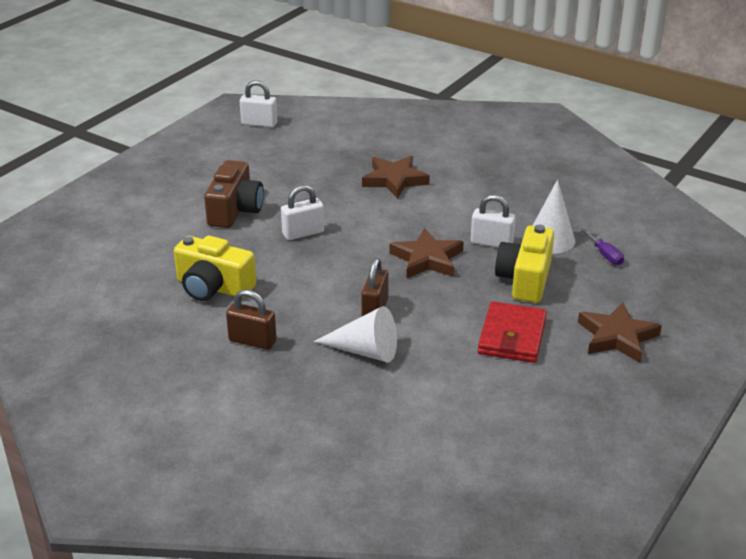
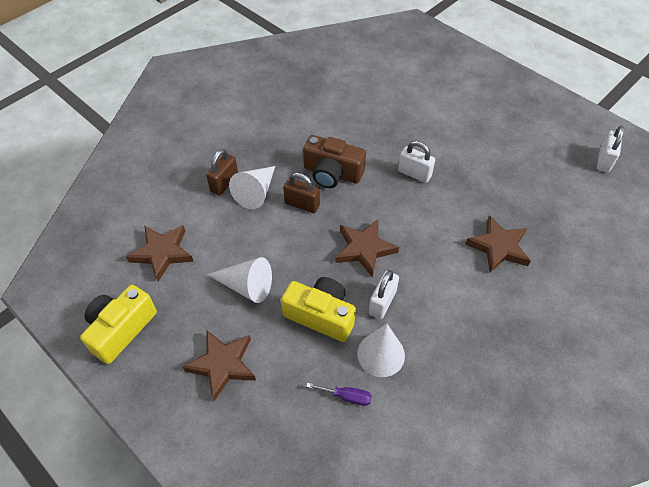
camera: 100 degrees right, 20 degrees up
(213, 287) = (350, 120): yellow camera -> yellow camera (121, 329)
(235, 210) = (452, 136): brown camera -> brown camera (332, 173)
(252, 341) = (284, 135): brown padlock -> brown padlock (224, 183)
(303, 233) = (414, 173): white padlock -> white padlock turned 45 degrees counterclockwise
(493, 416) = (162, 253): none -> brown star
(512, 336) = (246, 286): red wallet -> white cone
(605, 255) = (347, 396): purple screwdriver -> purple screwdriver turned 150 degrees counterclockwise

